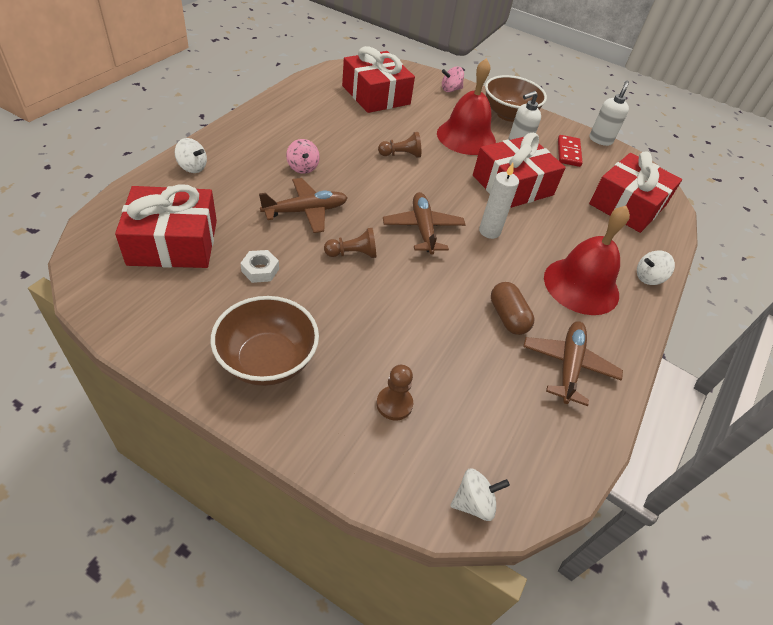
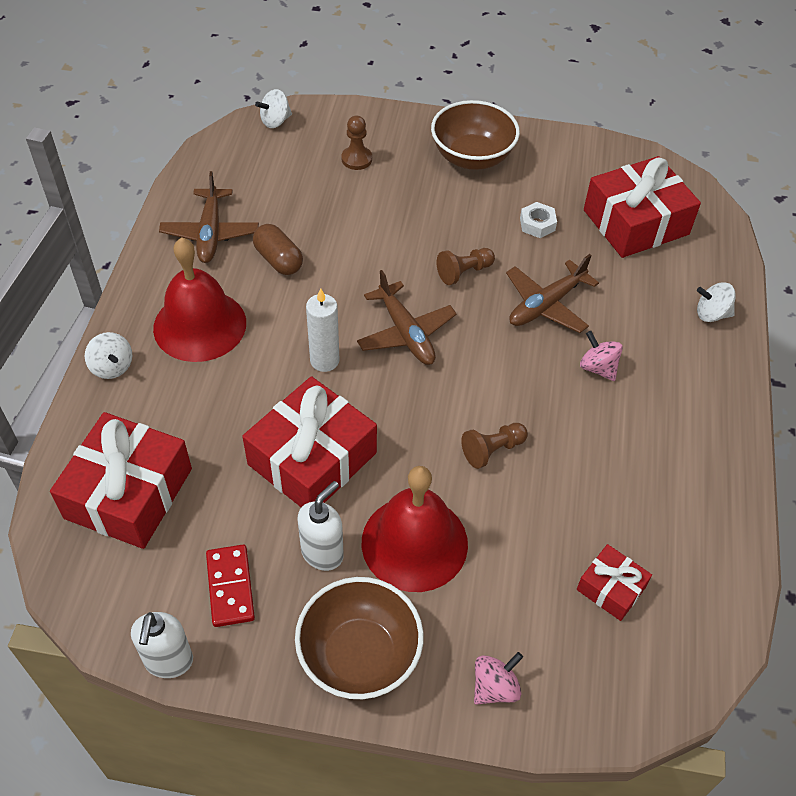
camera: 165 degrees right, 5 degrees up
(376, 95) = (611, 588): red gift -> red gift, size x0.51
(648, 278) = (112, 367): white spinning top -> white spinning top turned 90 degrees clockwise

